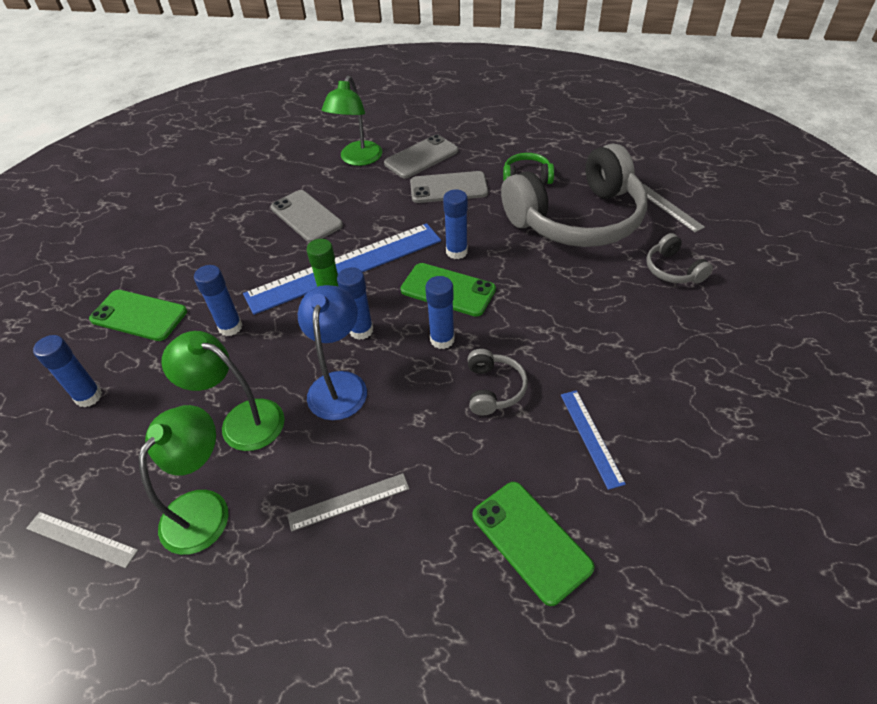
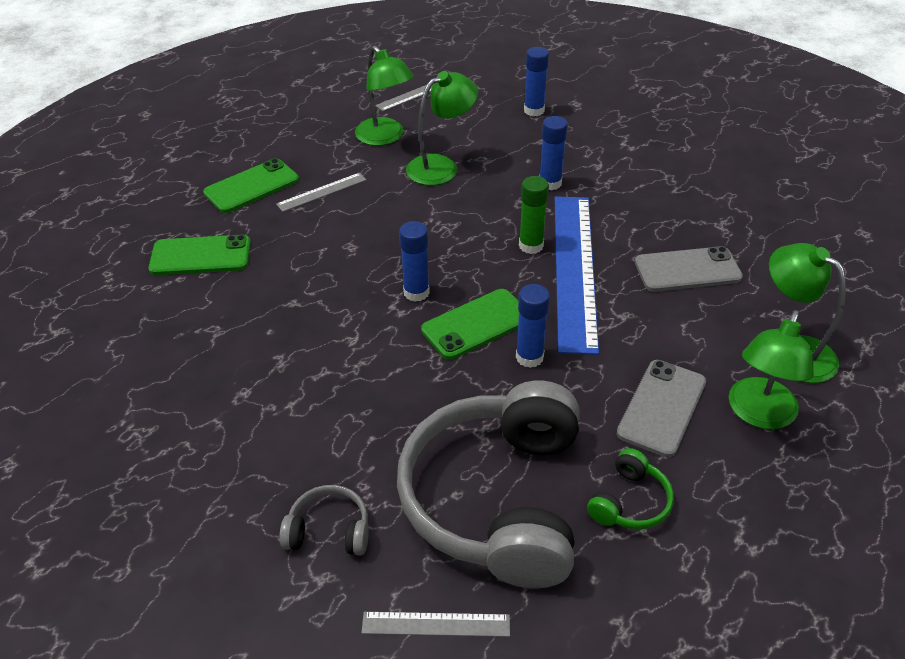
camera: 120 degrees right, 5 degrees down
(139, 316) = (608, 143): green phone -> green phone (251, 186)
(339, 384) = (427, 219): blue lamp -> none
(349, 501) = (322, 192): grey ruler -> grey ruler turned 45 degrees clockwise
(361, 330) = (476, 250): blue glue stick -> none
(421, 157) = (758, 414): grey phone -> green lamp
(493, 389) = (332, 298): grey headphones -> none
(591, 437) = (229, 328): blue ruler -> none

